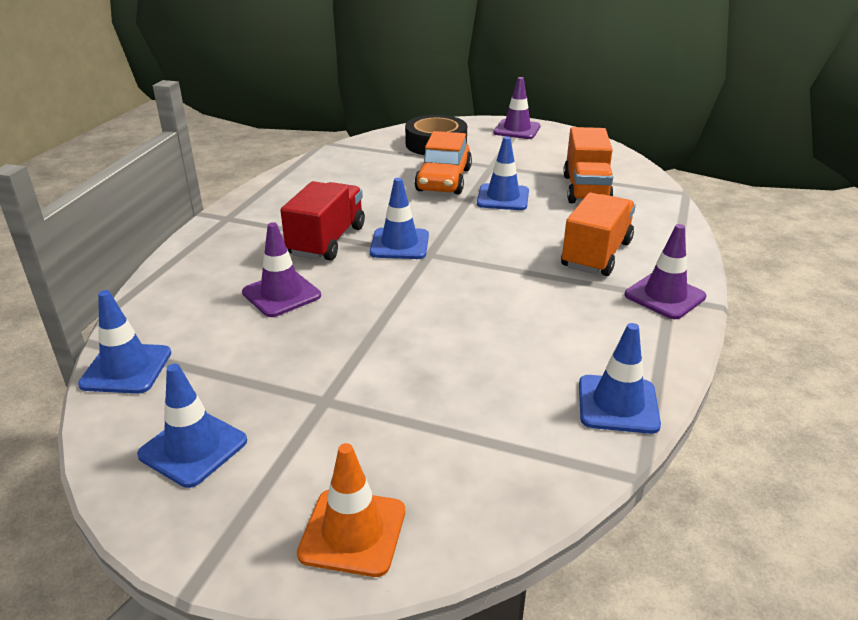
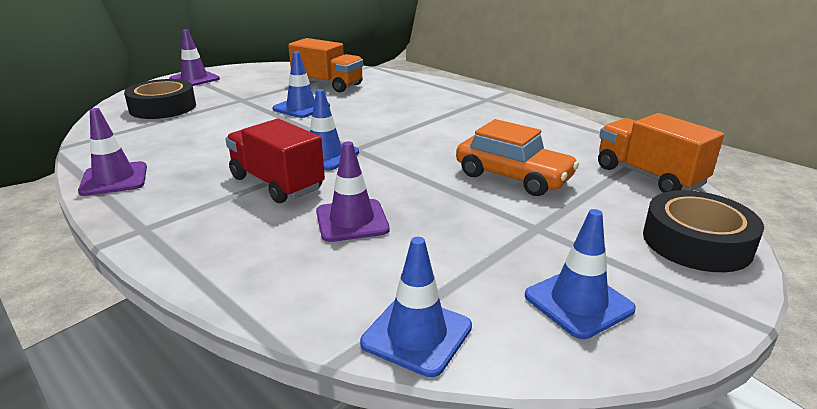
camera: 65 degrees left, 5 degrees down
(353, 532) = (696, 242): orange traffic cone -> black tape
(444, 180) = (237, 119): orange car -> orange car (513, 177)
(596, 254) = (418, 102): orange truck -> orange truck (648, 176)
(618, 404) = (587, 137): blue traffic cone -> none
(664, 296) = (484, 99): purple traffic cone -> purple traffic cone (114, 179)

